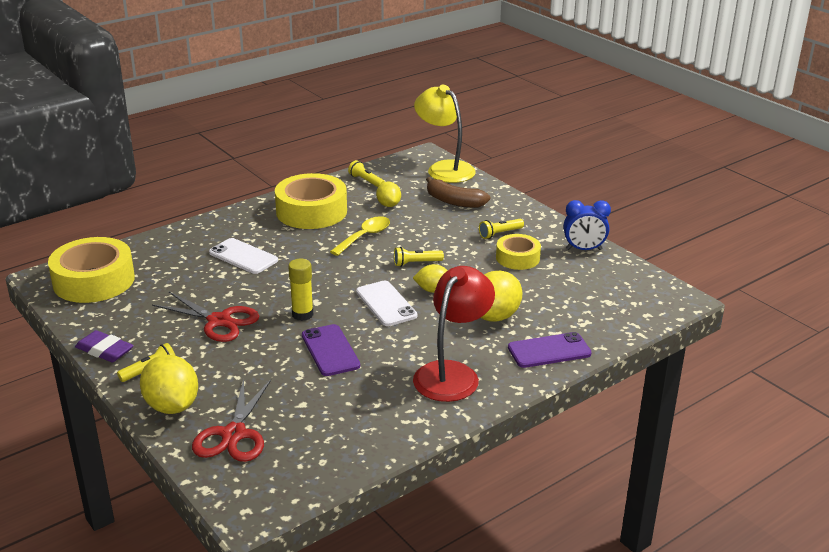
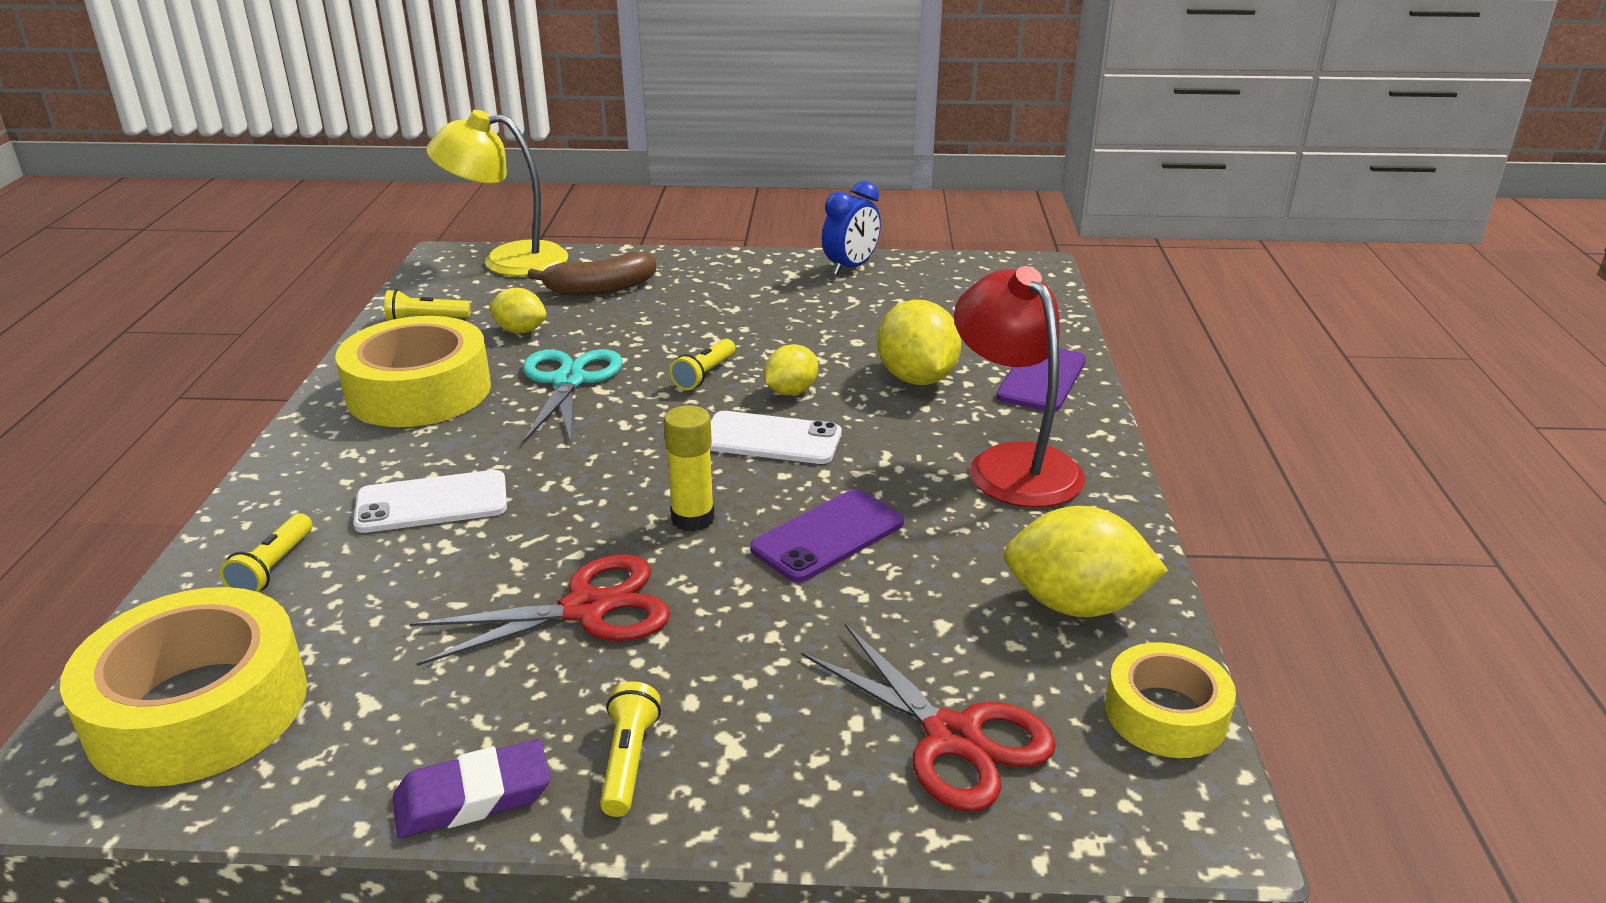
camera: 50 degrees left, 0 degrees up
(172, 406) = (781, 779): yellow lemon -> yellow lemon (1076, 605)
(330, 350) = (828, 536): purple phone -> purple phone turned 60 degrees counterclockwise
(364, 237) = (568, 381): yellow spoon -> turquoise scissors
(500, 234) = (731, 295): yellow flashlight -> yellow flashlight (273, 568)
(517, 258) = (805, 309): yellow tape -> yellow tape (1165, 714)

